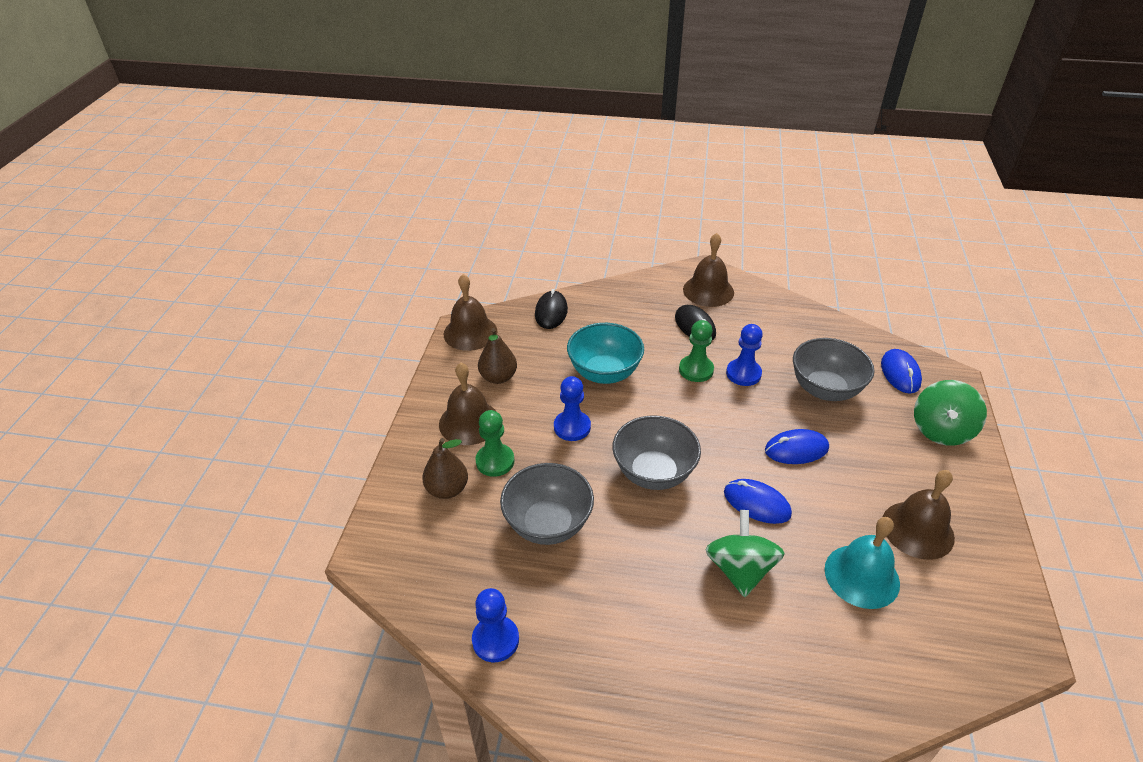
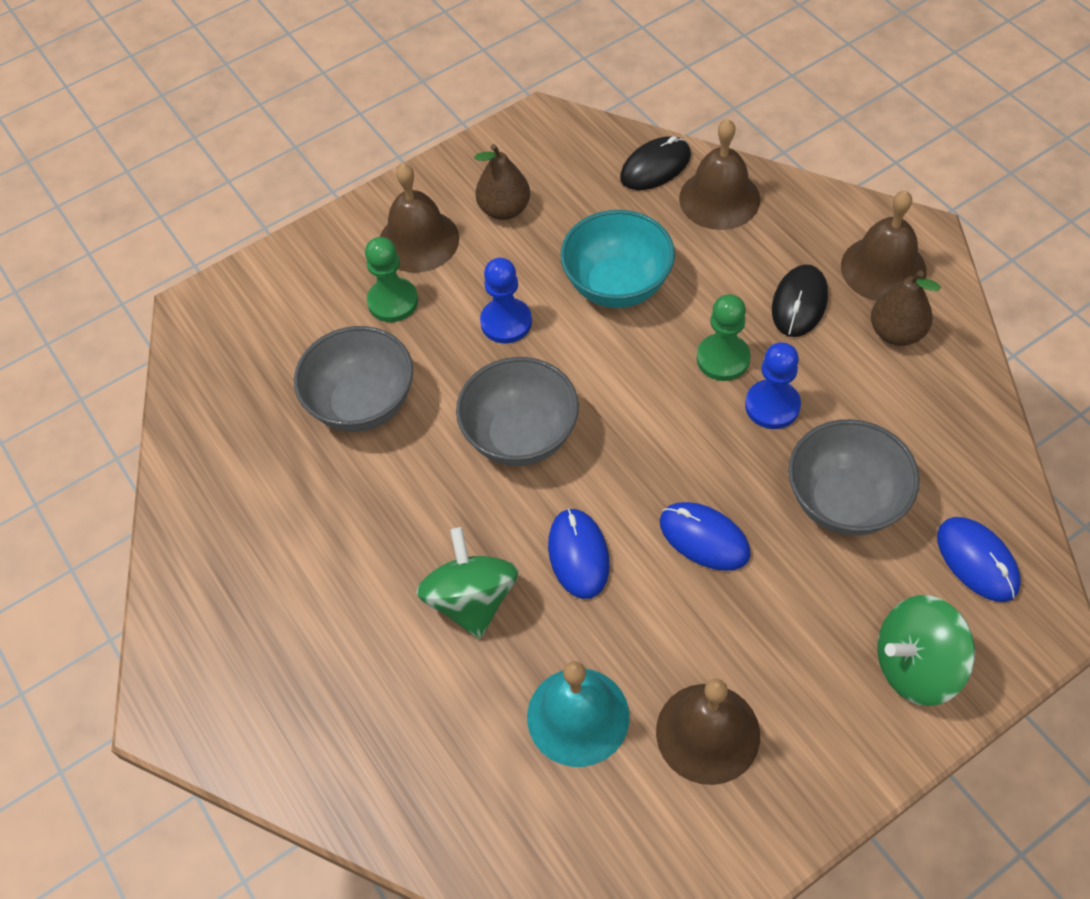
camera: 50 degrees right, 15 degrees up
(447, 489) = (321, 297): brown pear -> brown pear (896, 332)
(470, 332) = (540, 133): brown bell -> brown bell (719, 199)
(495, 640) = (201, 469): blue pawn -> none
(740, 569) = (472, 600): green spinning top -> green spinning top turned 60 degrees counterclockwise
(900, 373) = (977, 561): blue mouse -> blue mouse turned 75 degrees counterclockwise

